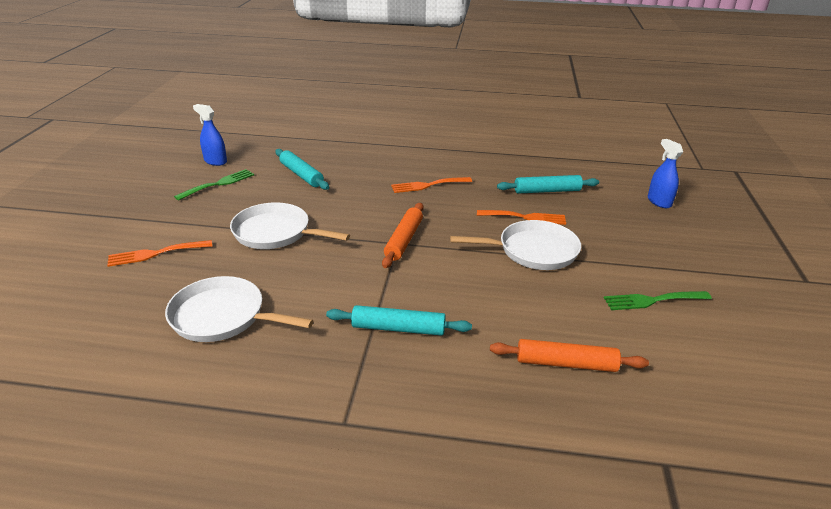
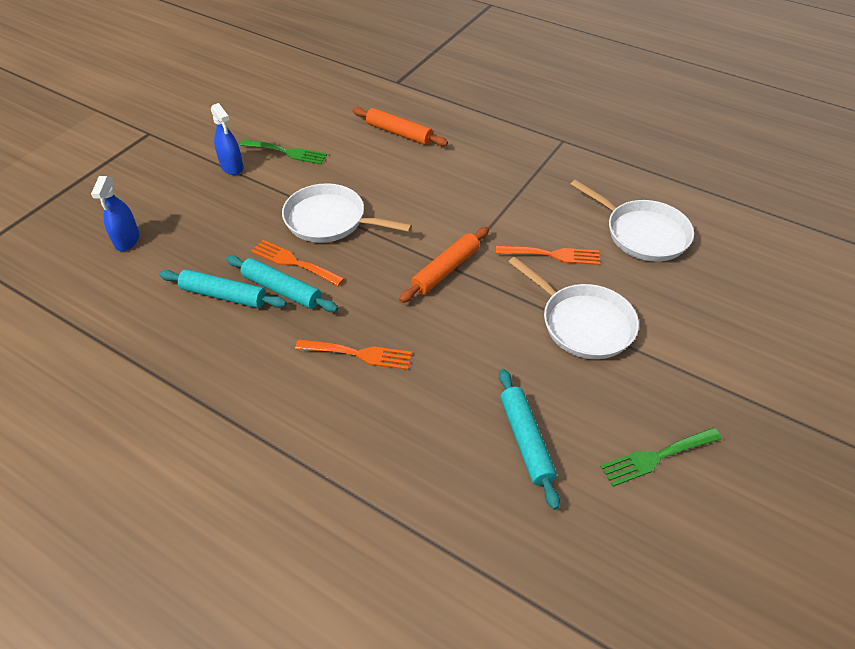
camera: 155 degrees left, 15 degrees up
(155, 254) = (721, 330): orange fork -> orange fork (552, 255)
(215, 161) = (666, 537): blue spray bottle -> blue spray bottle (232, 167)
(398, 328) = (500, 185): turquoise rolling pin -> turquoise rolling pin (281, 290)

